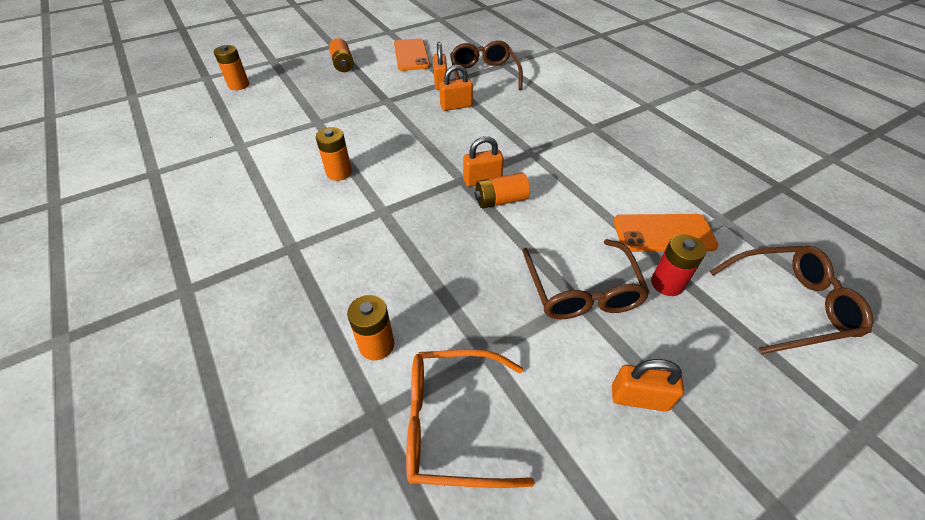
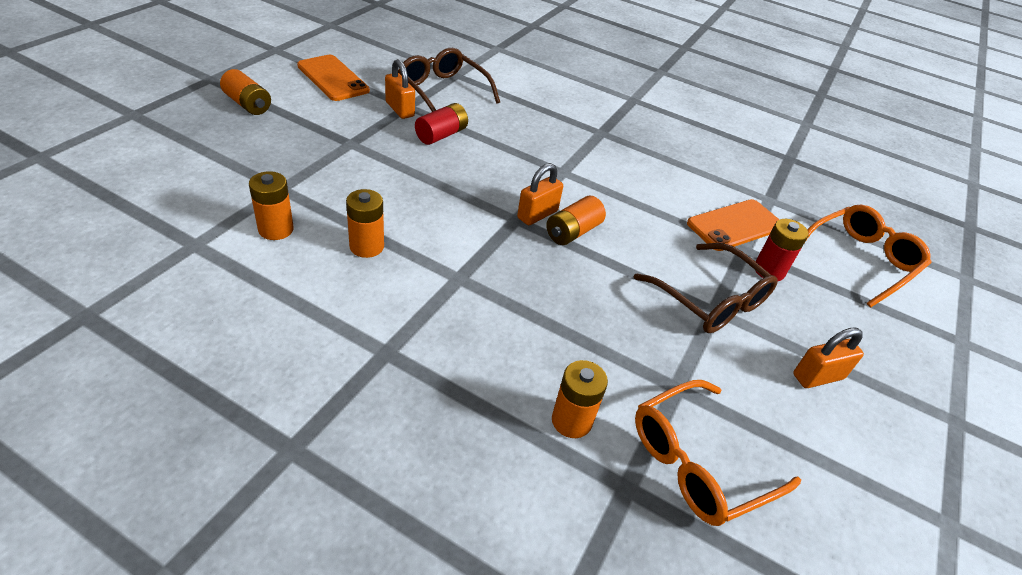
camera: 35 degrees left, 5 degrees down
(239, 85) = (108, 159): orange battery -> orange battery (276, 229)
(456, 106) = (441, 135): orange padlock -> red battery
(790, 304) = (861, 260): brown glasses -> orange glasses

